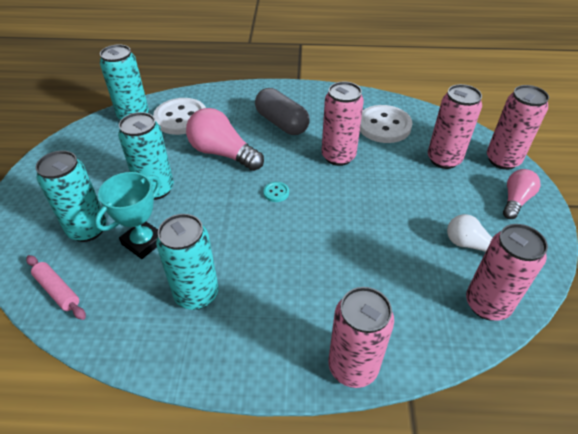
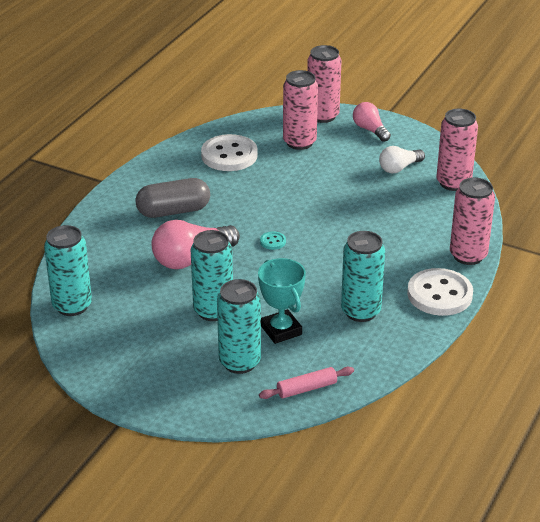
camera: 65 degrees left, 10 degrees down
(181, 118) = (106, 273): white button -> white button (439, 294)
(338, 156) = (251, 194): pink can -> none

